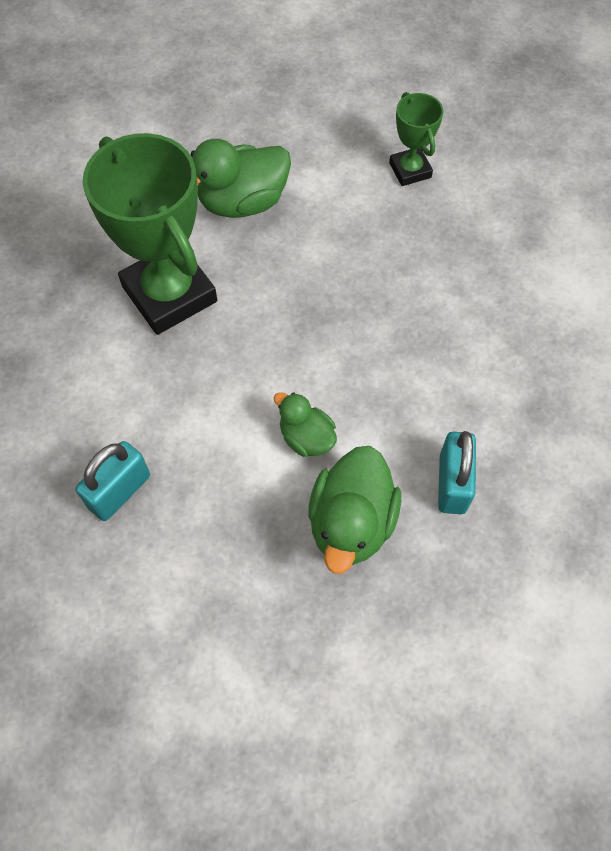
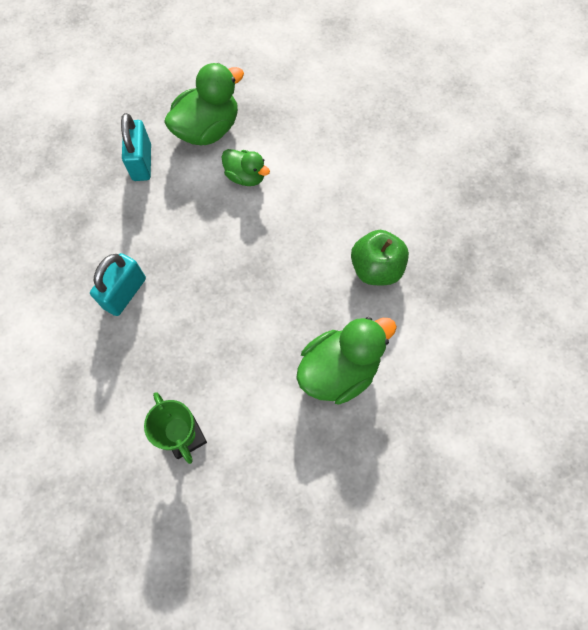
camera: 170 degrees right, 5 degrees up
(119, 491) = (362, 125): turquoise padlock -> turquoise padlock (125, 293)
(169, 294) = (376, 269): green trophy -> green apple
(351, 523) = (208, 130): green duck -> green duck turned 45 degrees clockwise

